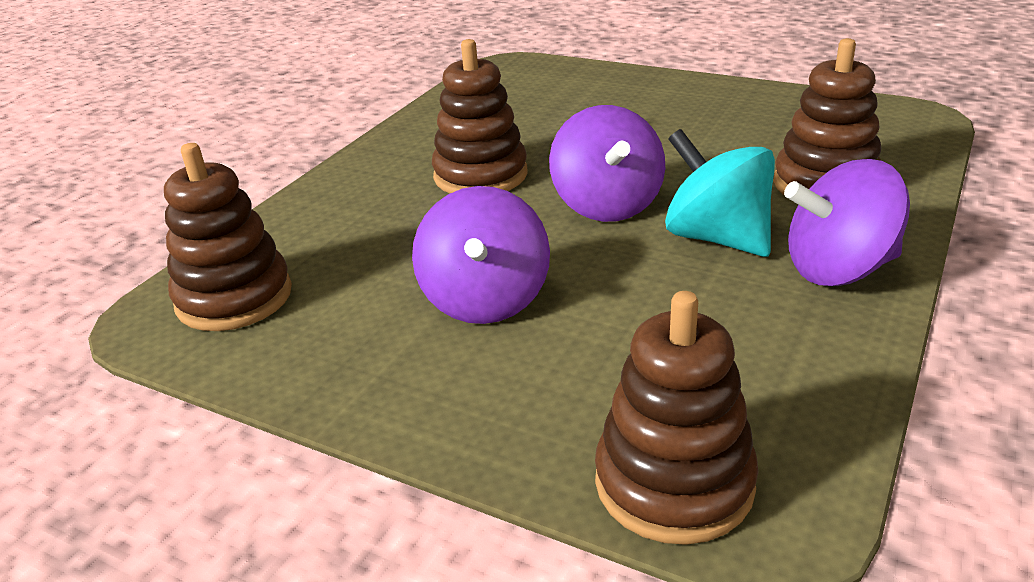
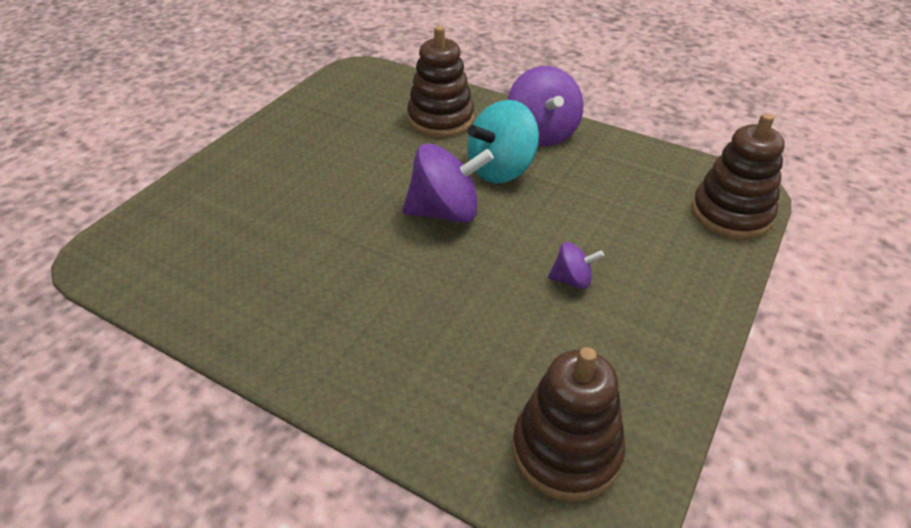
camera: 90 degrees left, 10 degrees up
(480, 175) = (370, 281): brown stacking toy -> none
(485, 300) = (572, 280): purple spinning top -> purple spinning top, size x0.51

